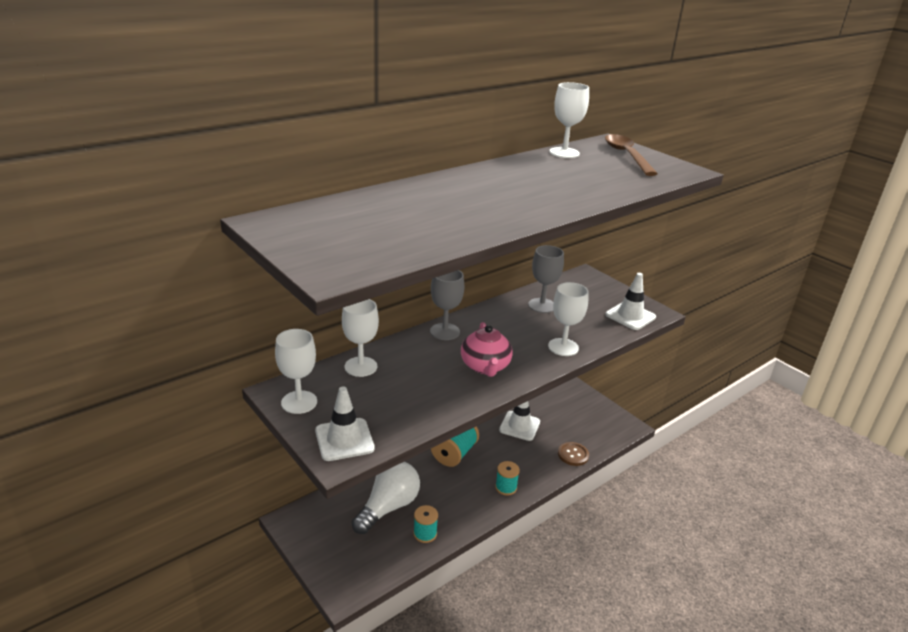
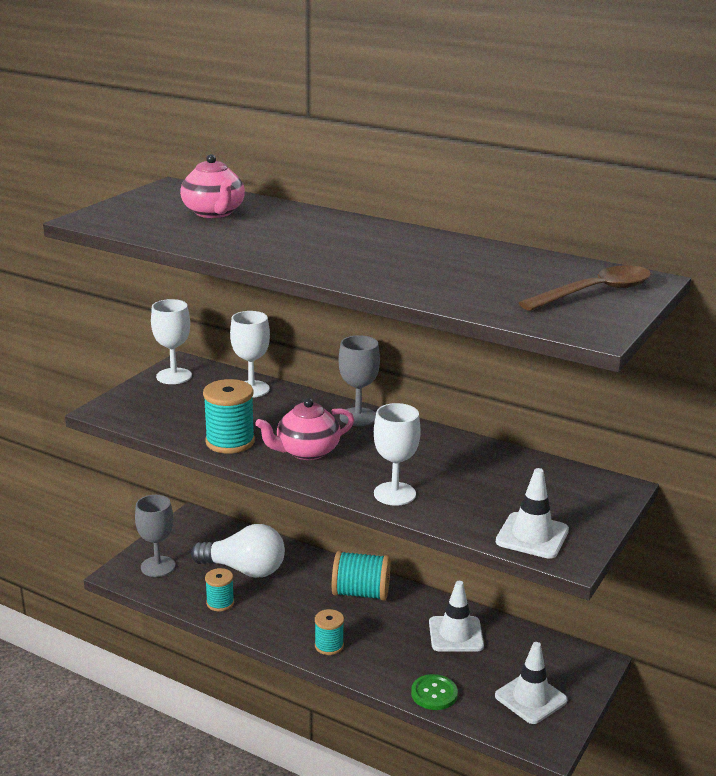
camera: 70 degrees right, 5 degrees down
(344, 439) = (132, 407): white traffic cone -> white traffic cone (531, 698)
(370, 219) = (214, 213): none -> pink teapot
(448, 398) = (230, 442): none -> turquoise spool
(542, 305) = (485, 466): grey goblet -> grey goblet (158, 566)
(564, 153) = (543, 260): white goblet -> none
(573, 455) = (434, 693): brown button -> green button

